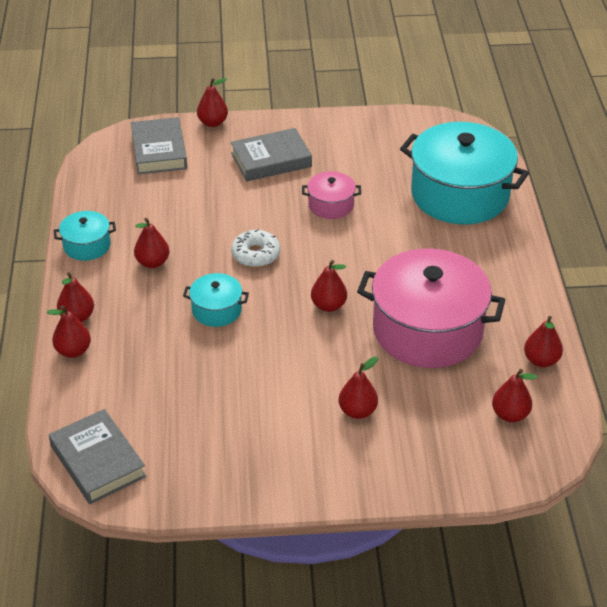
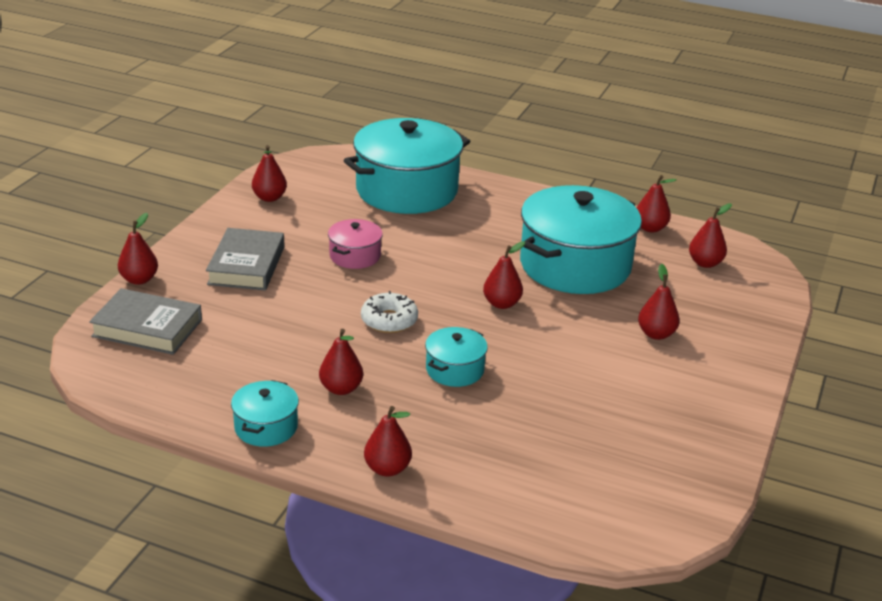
camera: 65 degrees left, 10 degrees down
(73, 351) = (444, 487): red pear -> red pear (269, 198)
(98, 461) = (633, 517): grey book -> none
(427, 330) = (575, 265): pink pot -> turquoise pot

